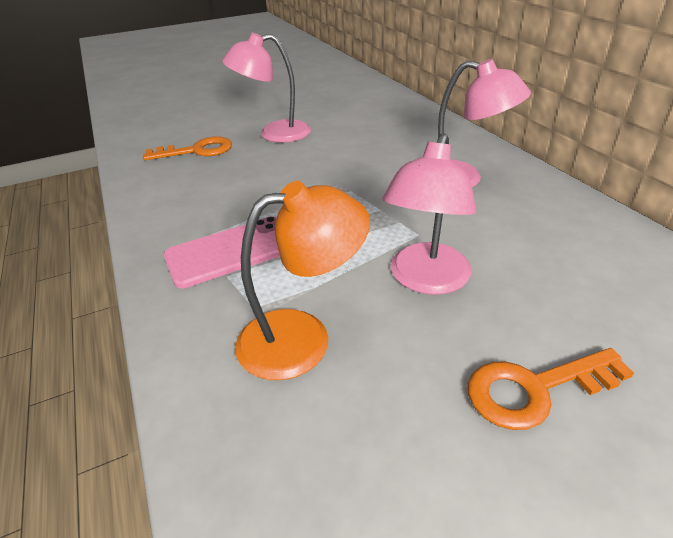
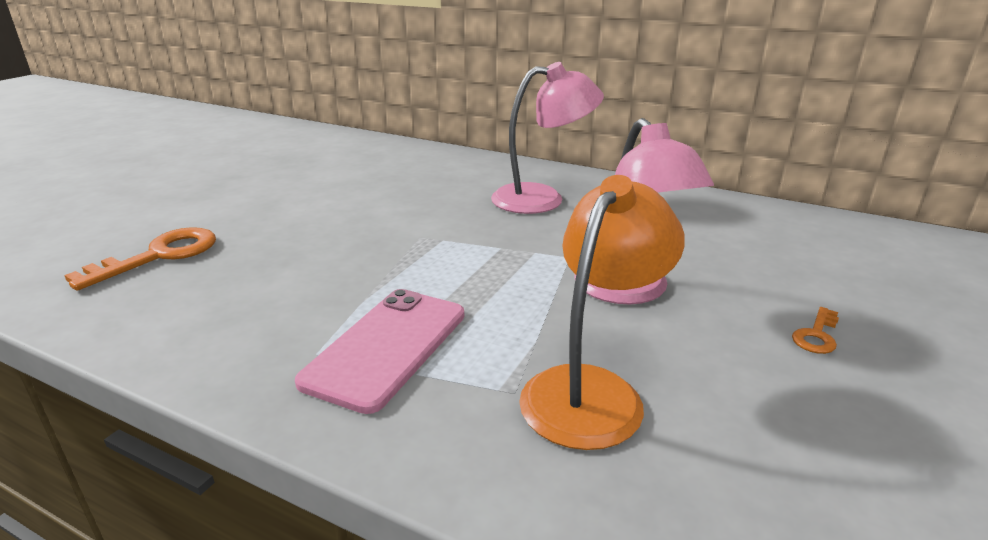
camera: 40 degrees left, 10 degrees down
(274, 134) = (258, 208): pink lamp -> none
(534, 389) = (816, 335): orange key -> orange key, size x0.51

